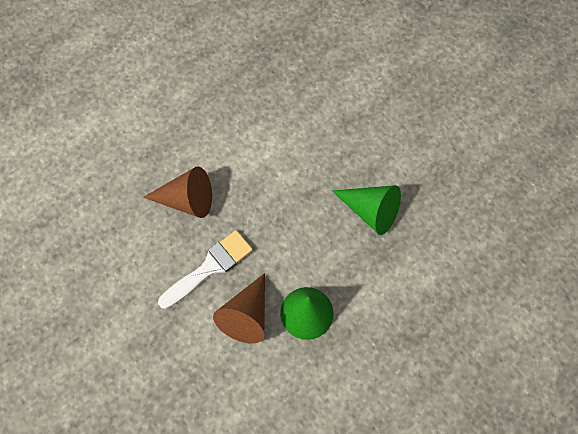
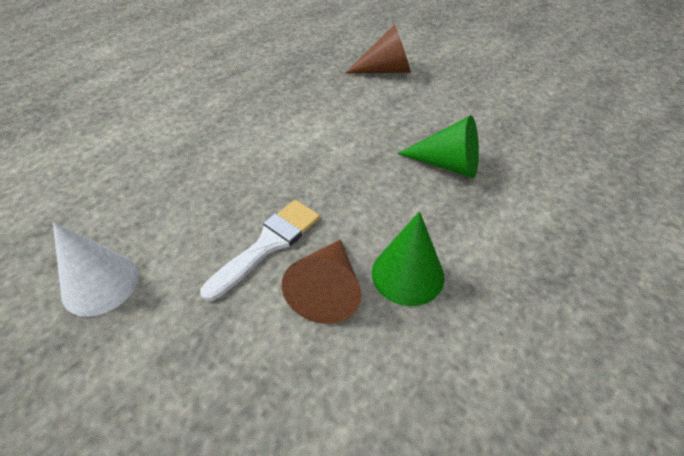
camera: 10 degrees left, 20 degrees down
(89, 280) = (100, 284): none -> white cone
(187, 200) = (230, 183): brown cone -> brown cone (385, 70)

